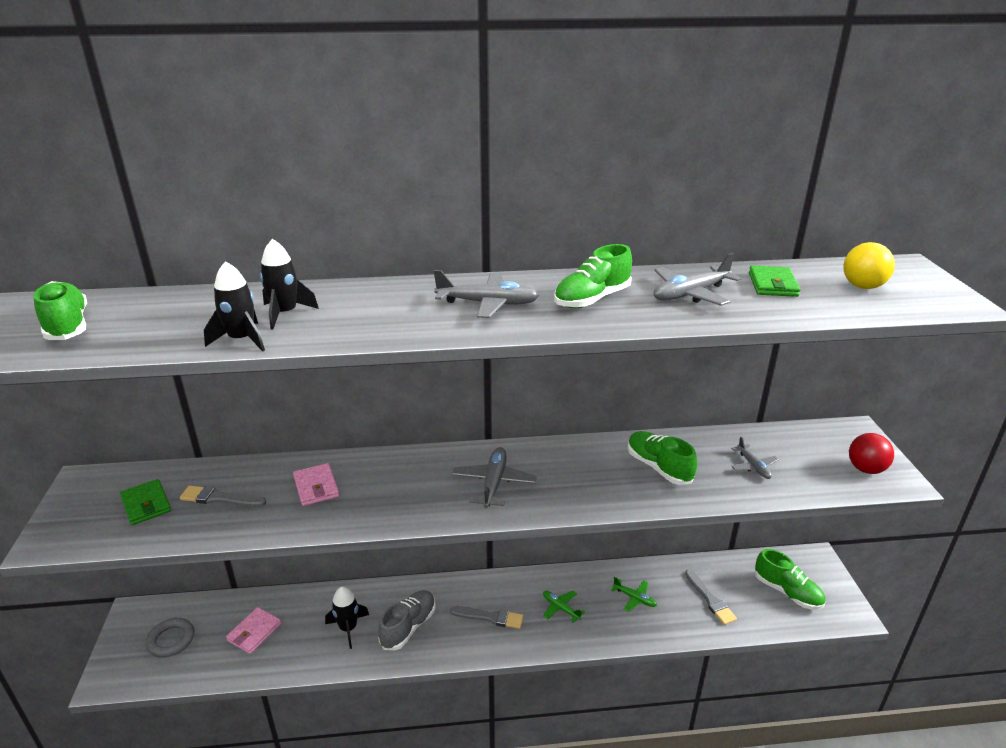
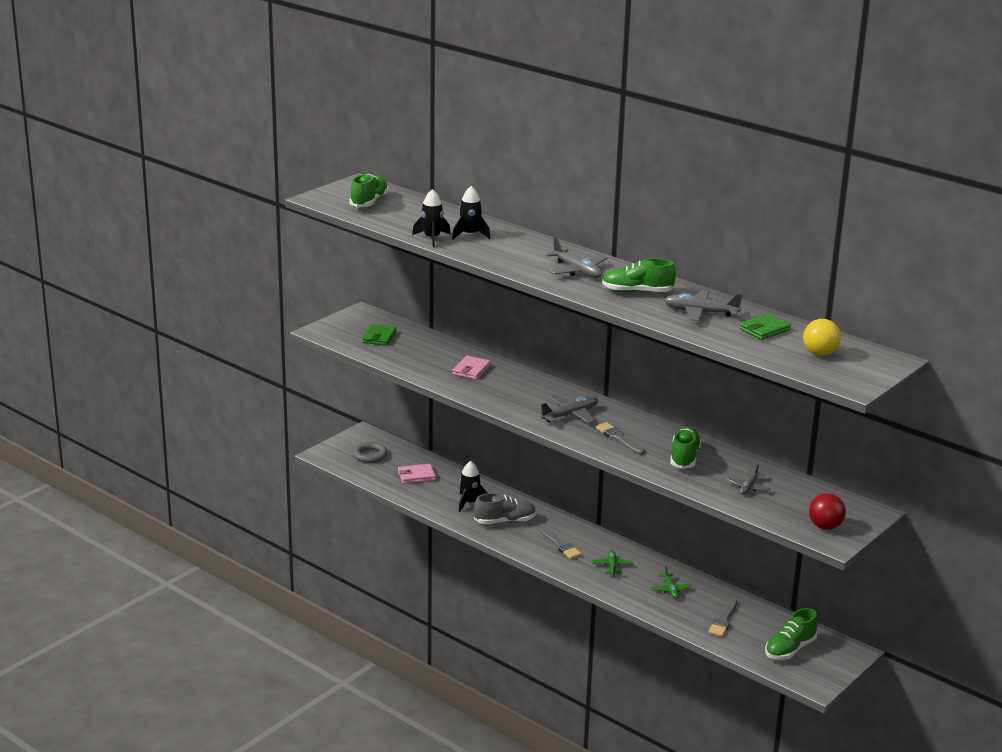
camera: 45 degrees right, 5 degrees down
(219, 498) = (416, 351): grey brush -> grey brush (618, 438)
(787, 592) = (790, 649): green shoe -> green shoe turned 45 degrees clockwise

